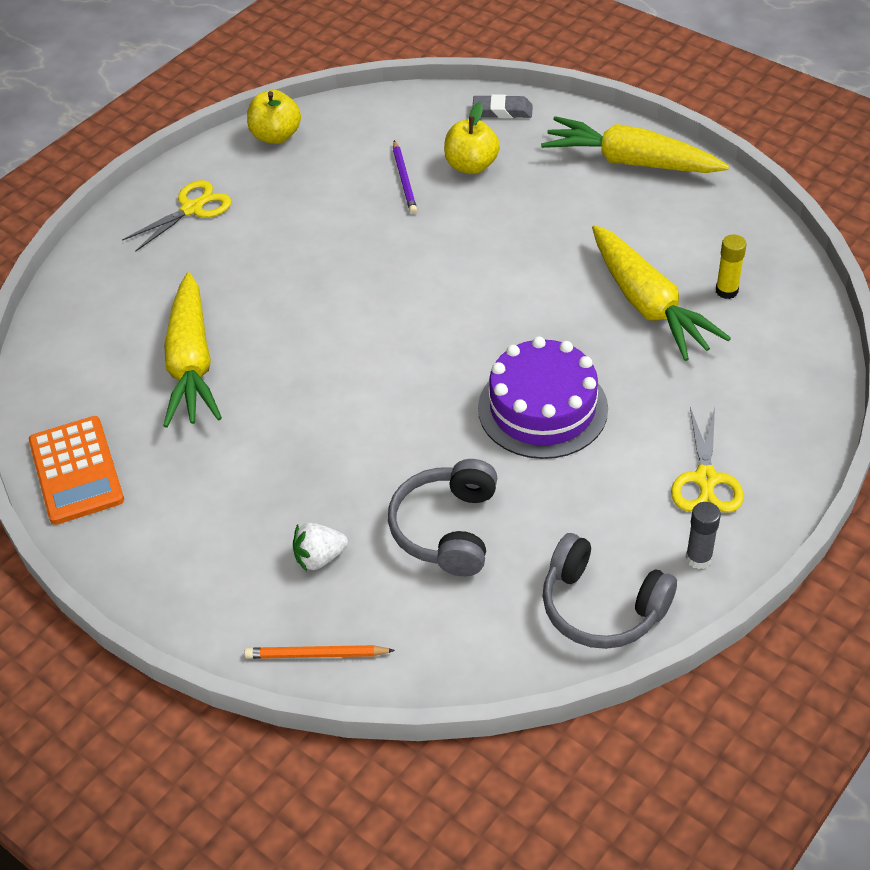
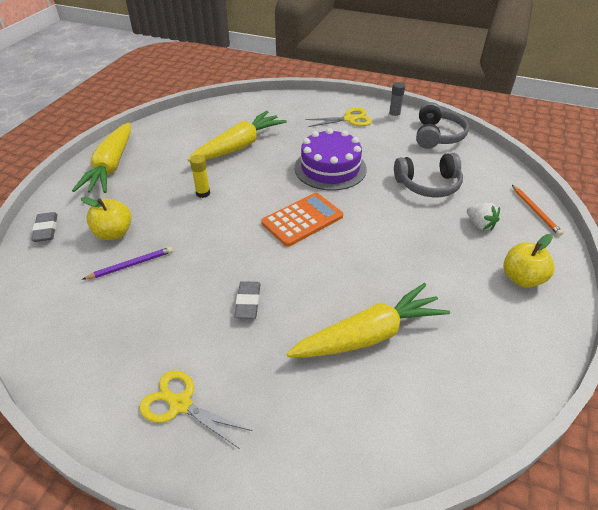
camera: 110 degrees left, 5 degrees down
(76, 471) = (508, 371): orange calculator -> orange calculator (302, 220)
(276, 136) = (64, 369): yellow apple -> yellow apple (521, 278)
(294, 270) = (248, 302): none -> grey eraser
(726, 291) = (222, 125): yellow glue stick -> yellow glue stick (203, 193)

